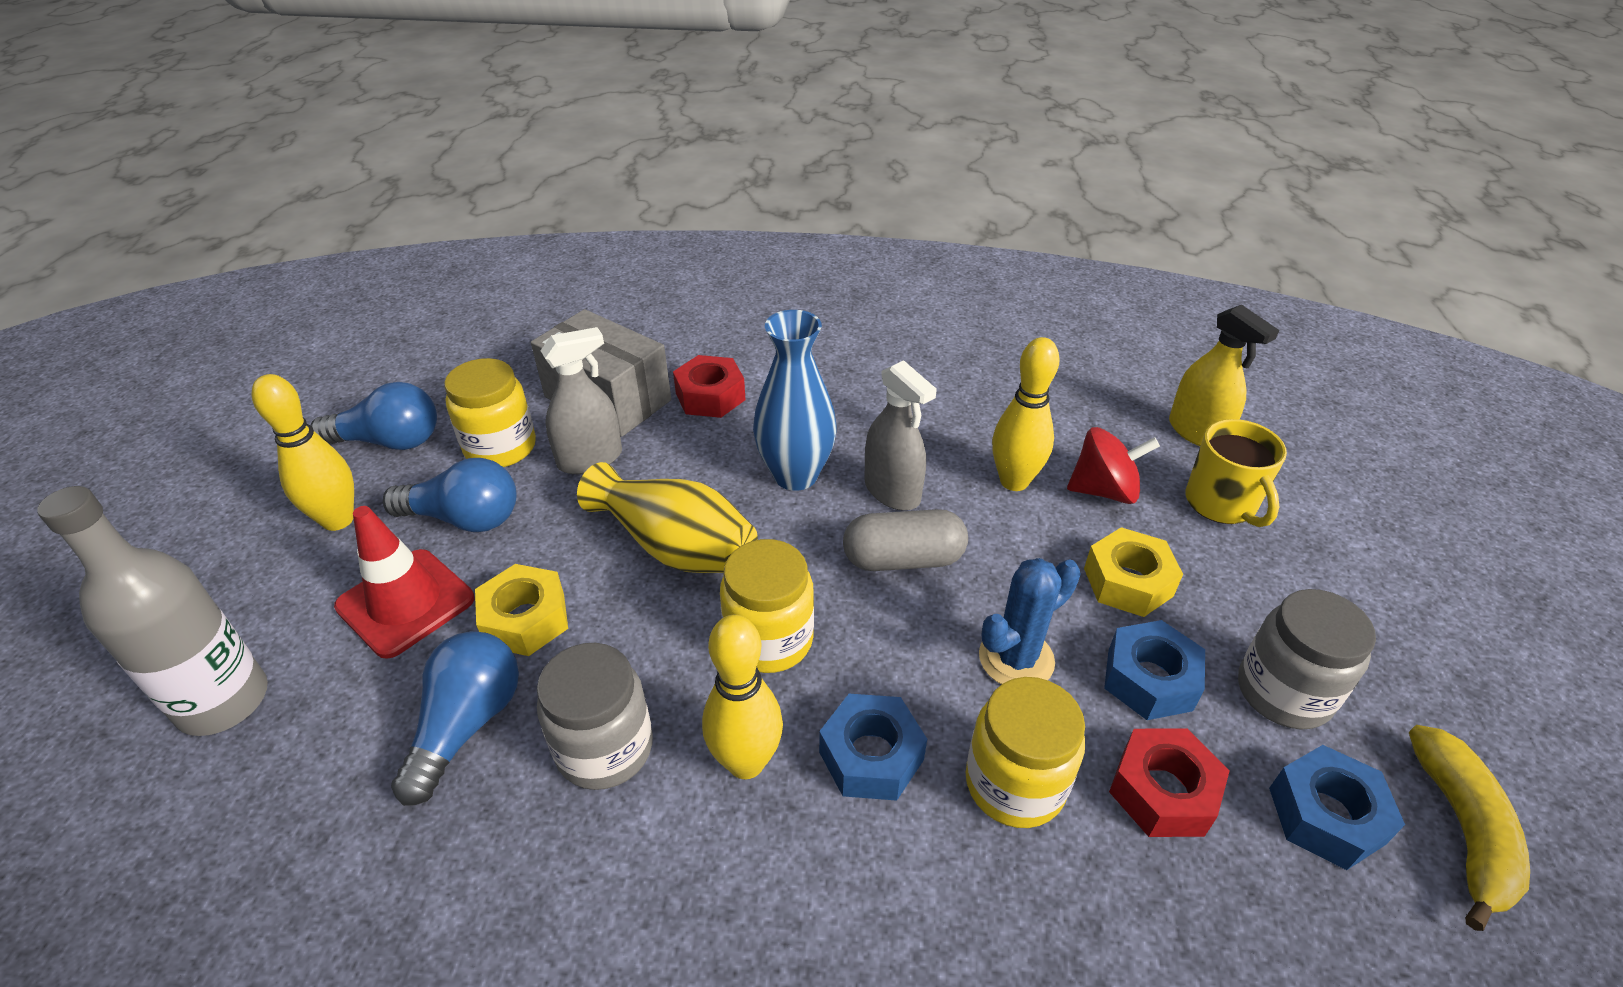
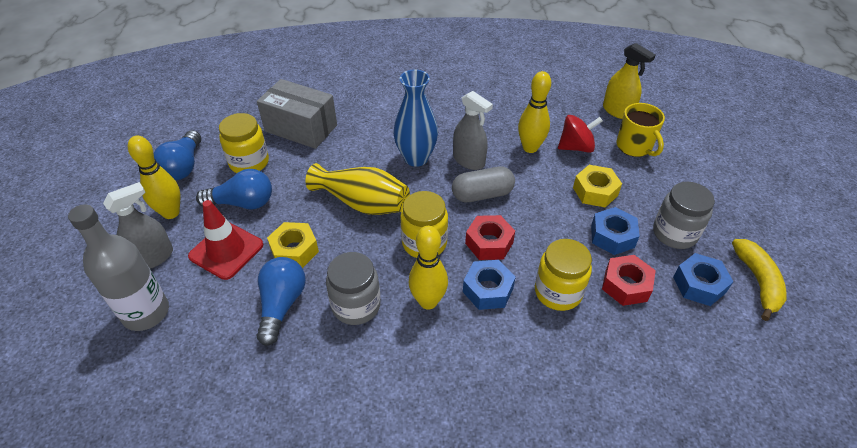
camera: 10 degrees left, 5 degrees up
(389, 441) = (184, 166): blue light bulb -> blue light bulb turned 105 degrees clockwise
(590, 459) = (302, 163): grey spray bottle -> grey spray bottle (152, 258)
(710, 396) = (358, 120): red nut -> red nut (489, 243)
(1016, 659) = (548, 235): blue cactus -> none

